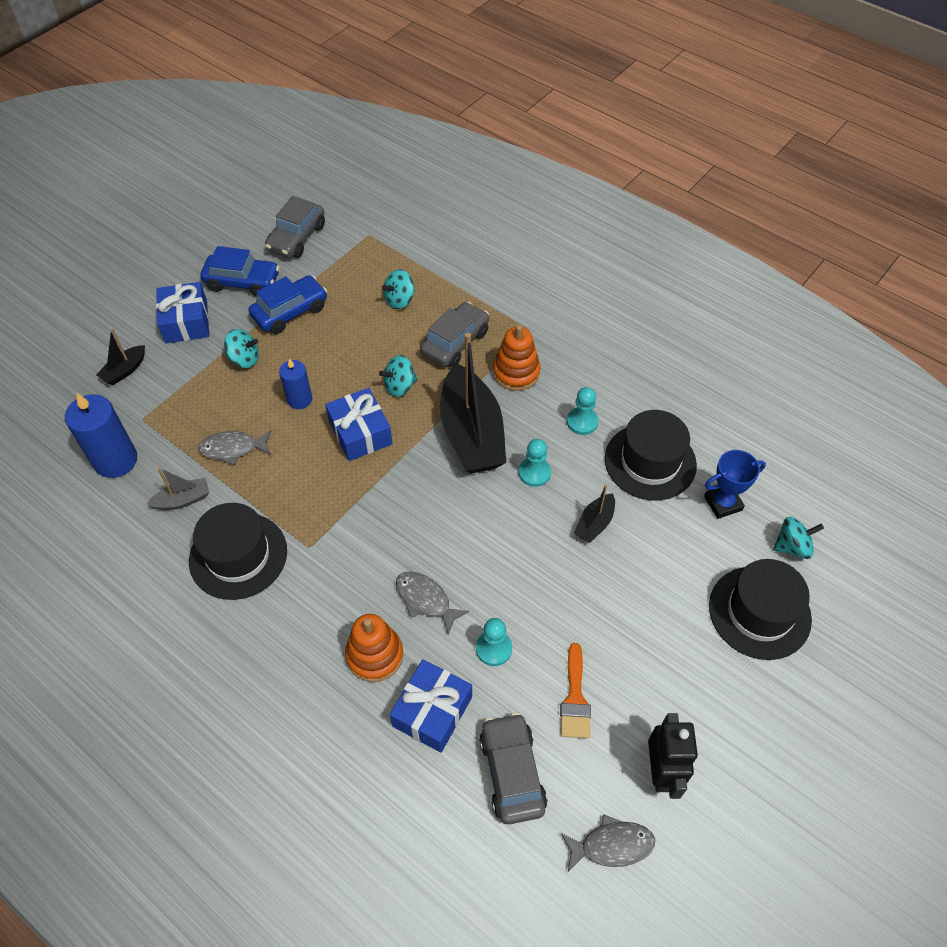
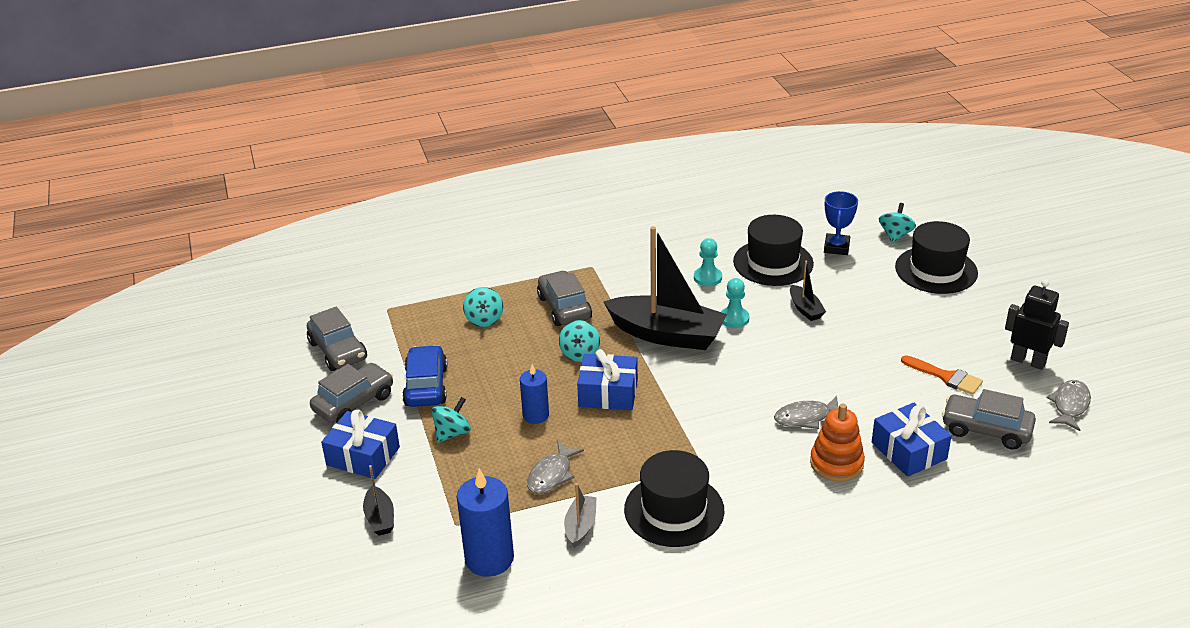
camera: 55 degrees left, 20 degrees down
(242, 282) = (354, 403): blue car -> grey car
(494, 648) = (876, 399): turquoise pawn -> none
(516, 372) = (628, 289): orange stacking toy -> none

